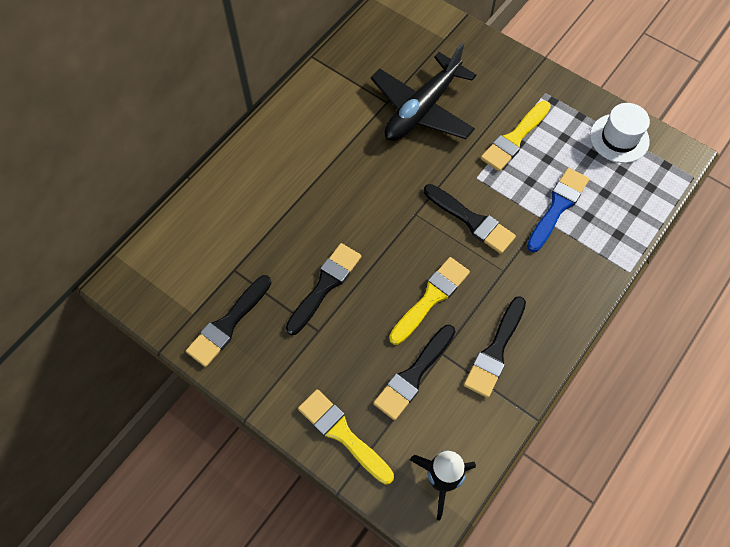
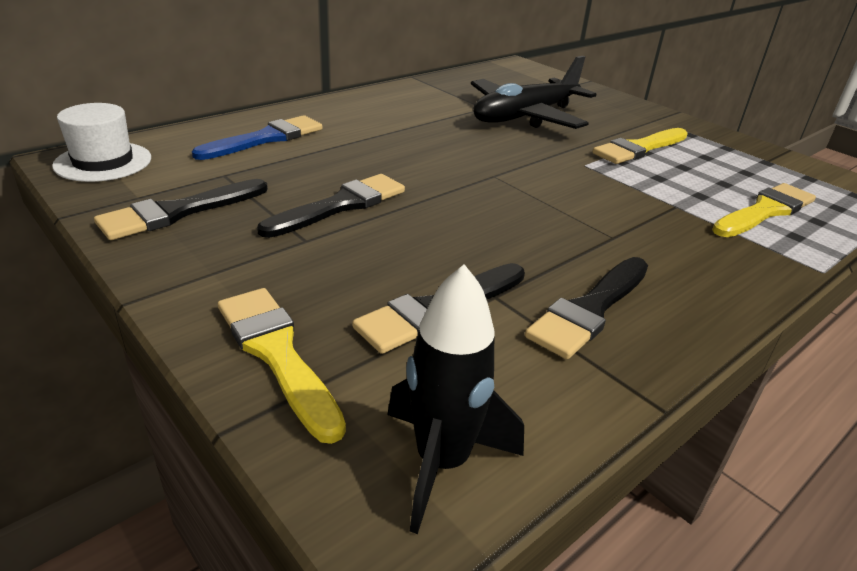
camera: 10 degrees right, 30 degrees down
(431, 298) = (494, 241): yellow brush -> yellow brush (765, 211)
(471, 220) = (571, 191): black brush -> none
(557, 207) = (699, 201): blue brush -> blue brush (265, 139)
(619, 138) = (782, 168): white hat -> white hat (103, 162)

